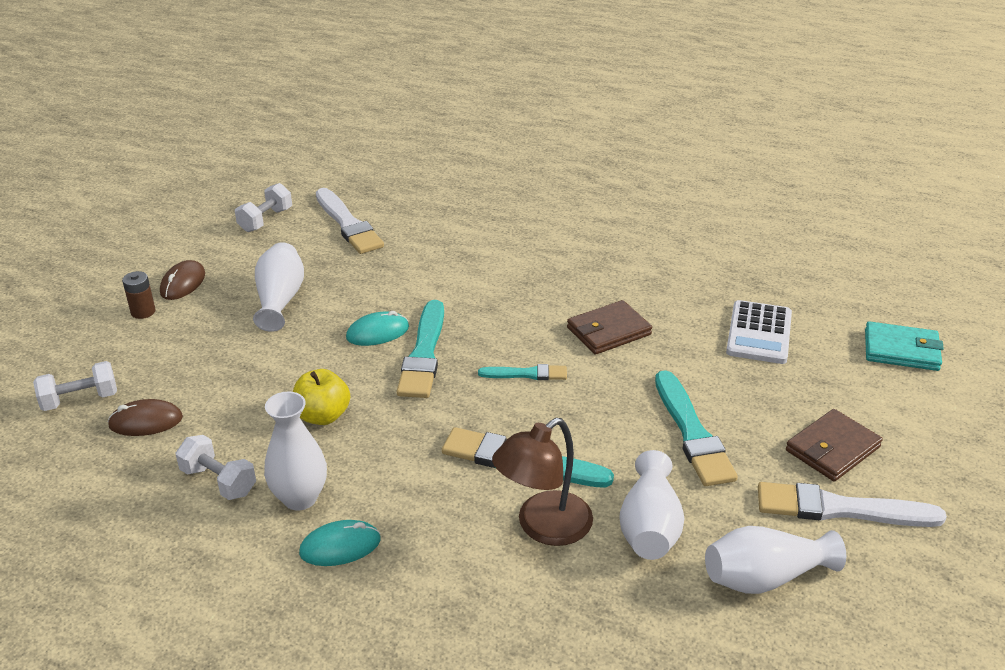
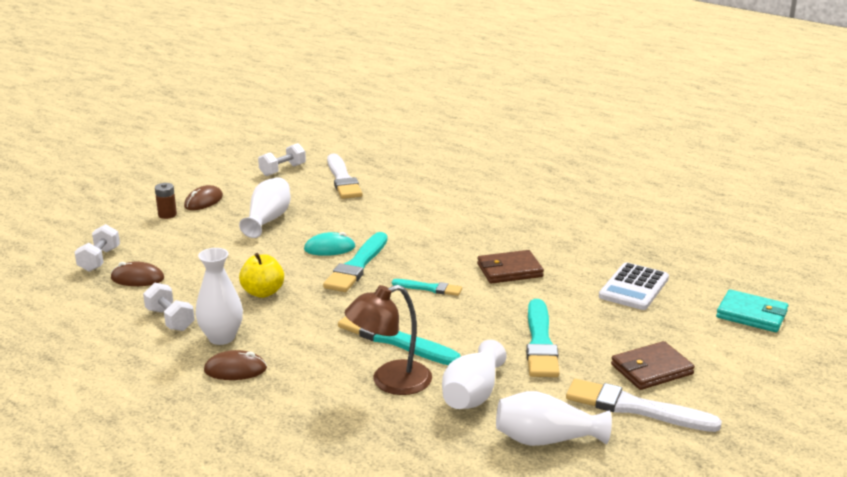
camera: 15 degrees right, 10 degrees down
(80, 400) = (99, 260): white dumbbell -> white dumbbell turned 75 degrees counterclockwise
(340, 546) = (235, 369): turquoise mouse -> brown mouse

